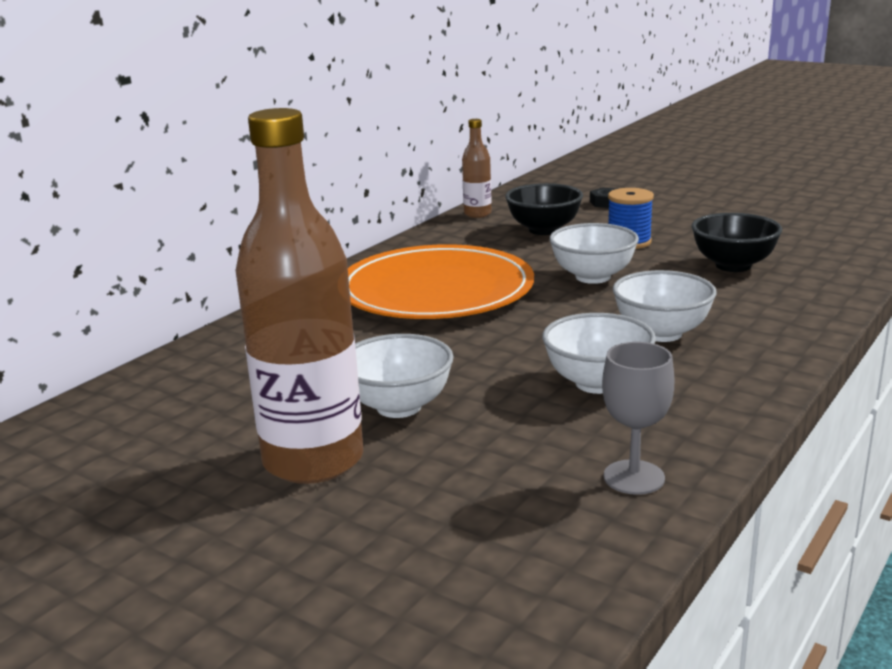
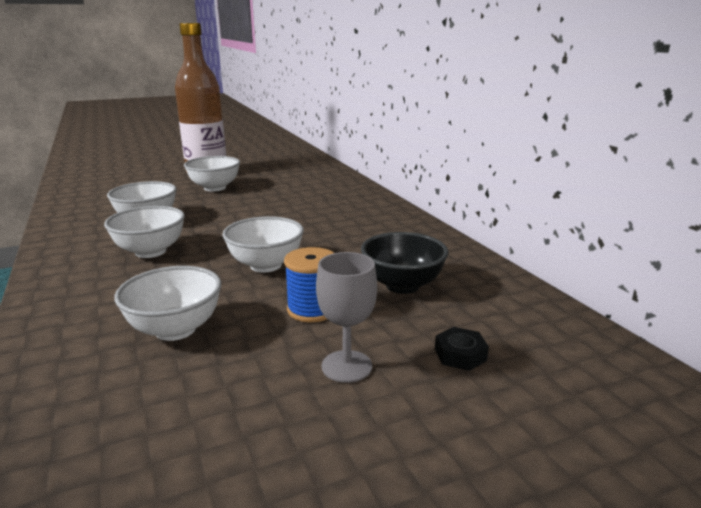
camera: 120 degrees right, 0 degrees up
(436, 290) = (328, 219): orange plate -> none
(477, 214) = (490, 273): brown bottle -> none
(634, 477) = (81, 204): grey goblet -> grey goblet (346, 366)
(733, 266) = (175, 329): black bowl -> white bowl

